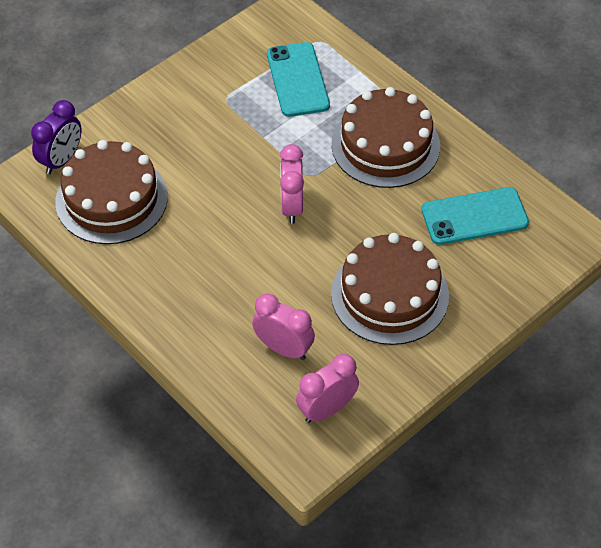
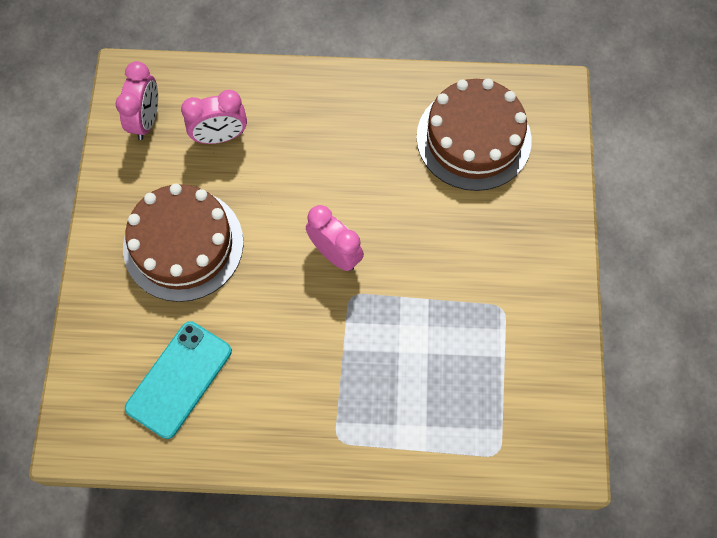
camera: 135 degrees right, 15 degrees up
(61, 160) = (550, 135): purple clock -> none
(297, 80) = (467, 386): turquoise phone -> none
(385, 145) = (321, 385): brown cake -> none

